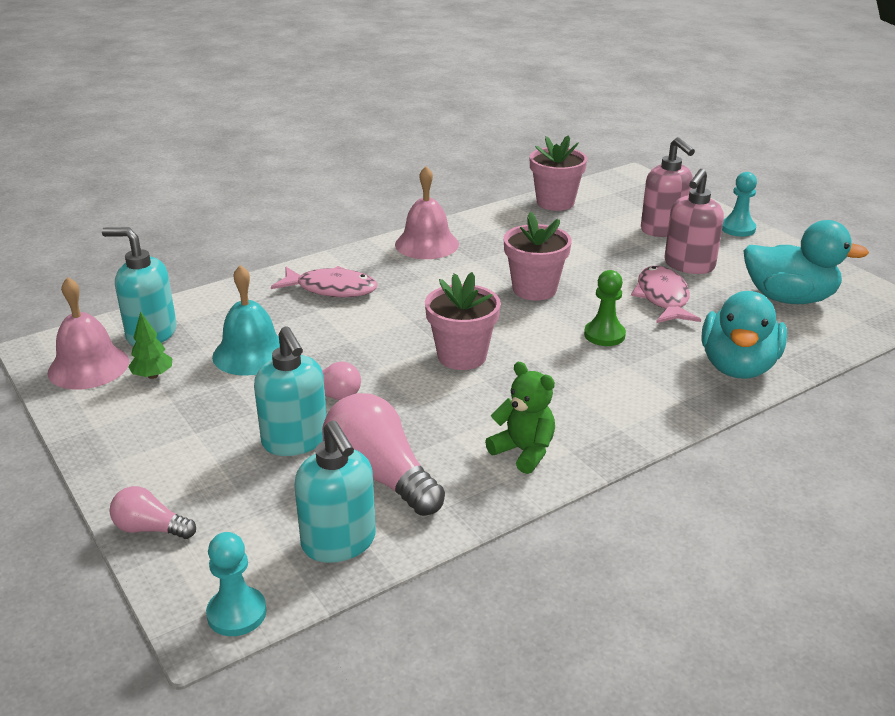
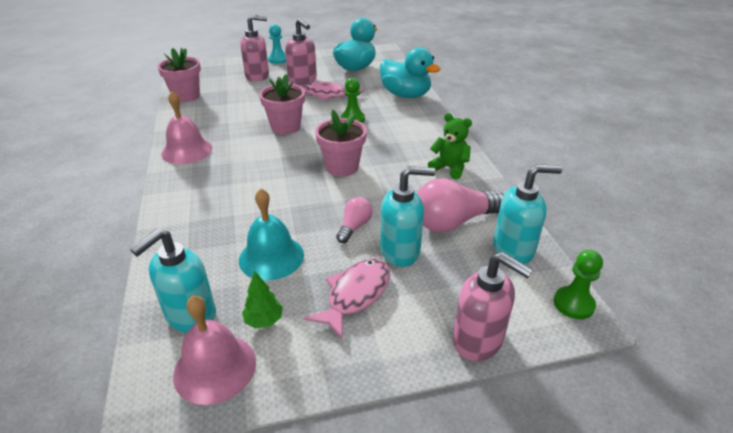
camera: 70 degrees left, 5 degrees up
(150, 529) = (478, 340): pink light bulb -> pink soap dispenser
(237, 613) = (573, 304): turquoise pawn -> green pawn
(331, 289) = (209, 202): pink fish -> pink fish (355, 295)
(524, 451) = (449, 168): green teddy bear -> green teddy bear turned 60 degrees clockwise

